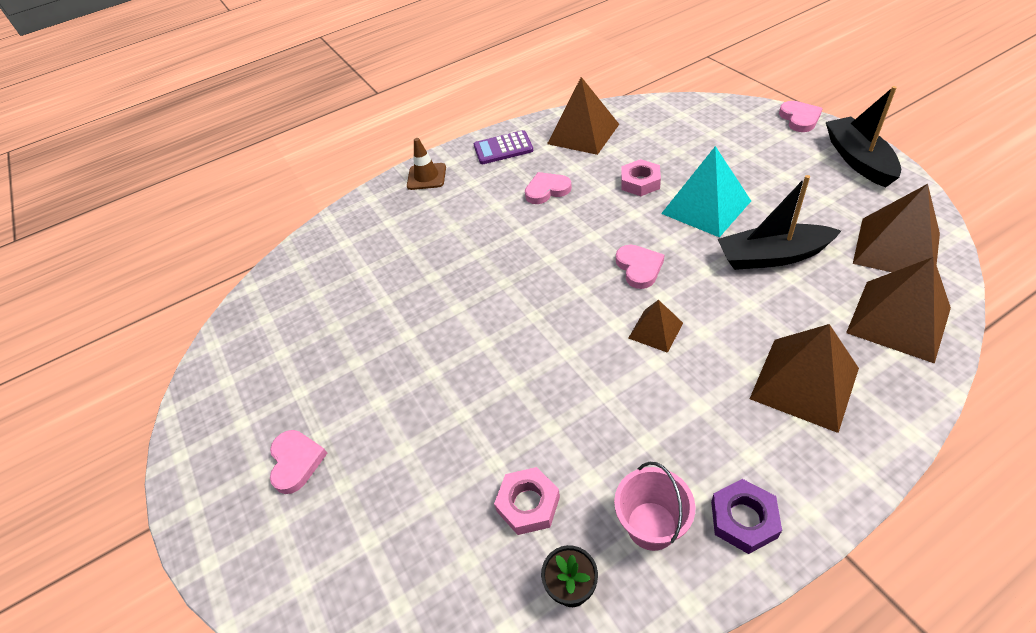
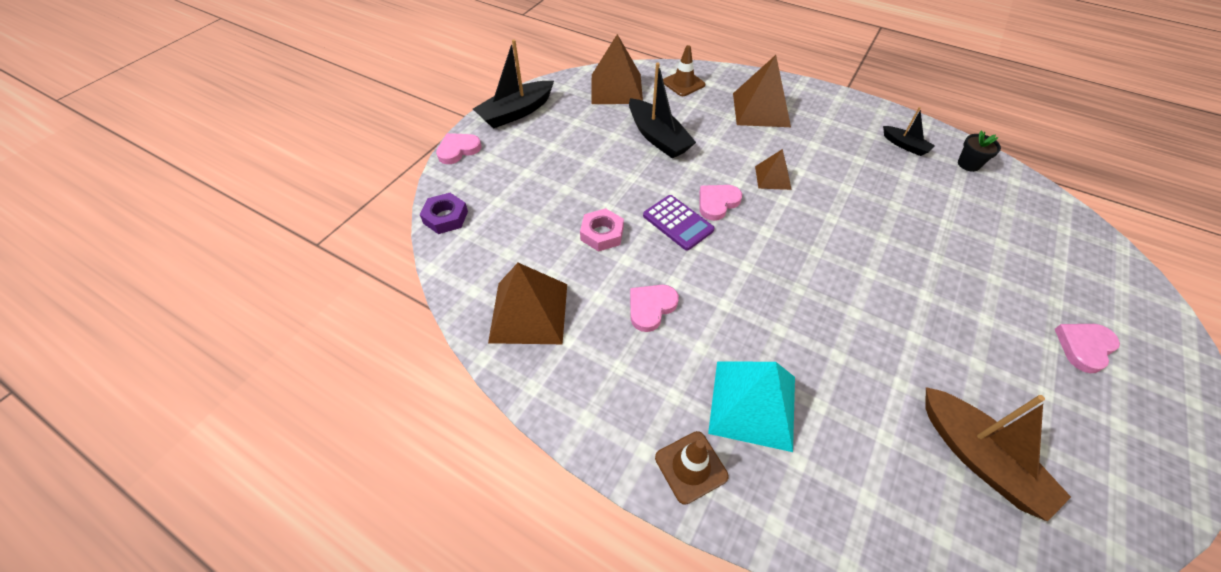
camera: 125 degrees left, 5 degrees up
(310, 311) = (979, 458): none -> brown boat
(503, 148) = (589, 393): purple calculator -> purple calculator (678, 223)
(528, 504) = (951, 197): pink nut -> none
(547, 190) = (651, 307): pink heart -> pink heart turned 90 degrees clockwise
(651, 525) = (905, 145): pink bucket -> black boat
(706, 207) = (617, 182): turquoise pyramid -> turquoise pyramid (752, 404)
(743, 519) = (866, 116): purple nut -> purple nut (445, 217)
(898, 320) = (683, 83): brown pyramid -> brown traffic cone

